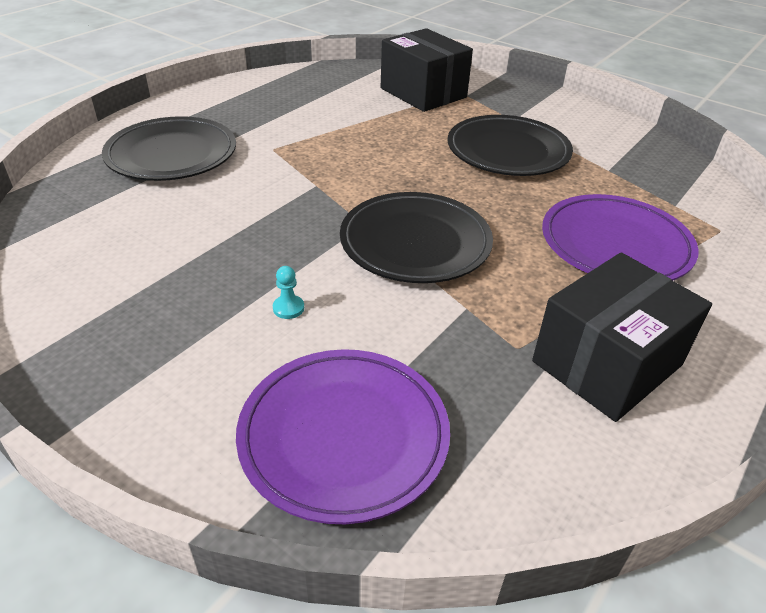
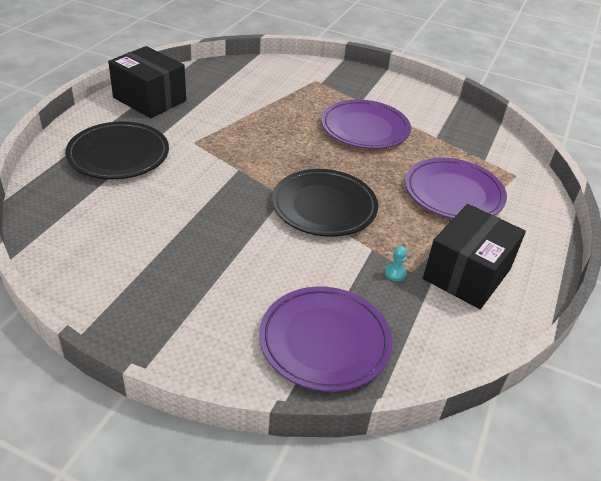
camera: 15 degrees left, 0 degrees up
(288, 308) = (256, 264): turquoise pawn -> turquoise pawn (395, 273)
(423, 93) = (288, 83): black box -> black box (150, 99)
(508, 151) = (365, 128): black plate -> purple plate

